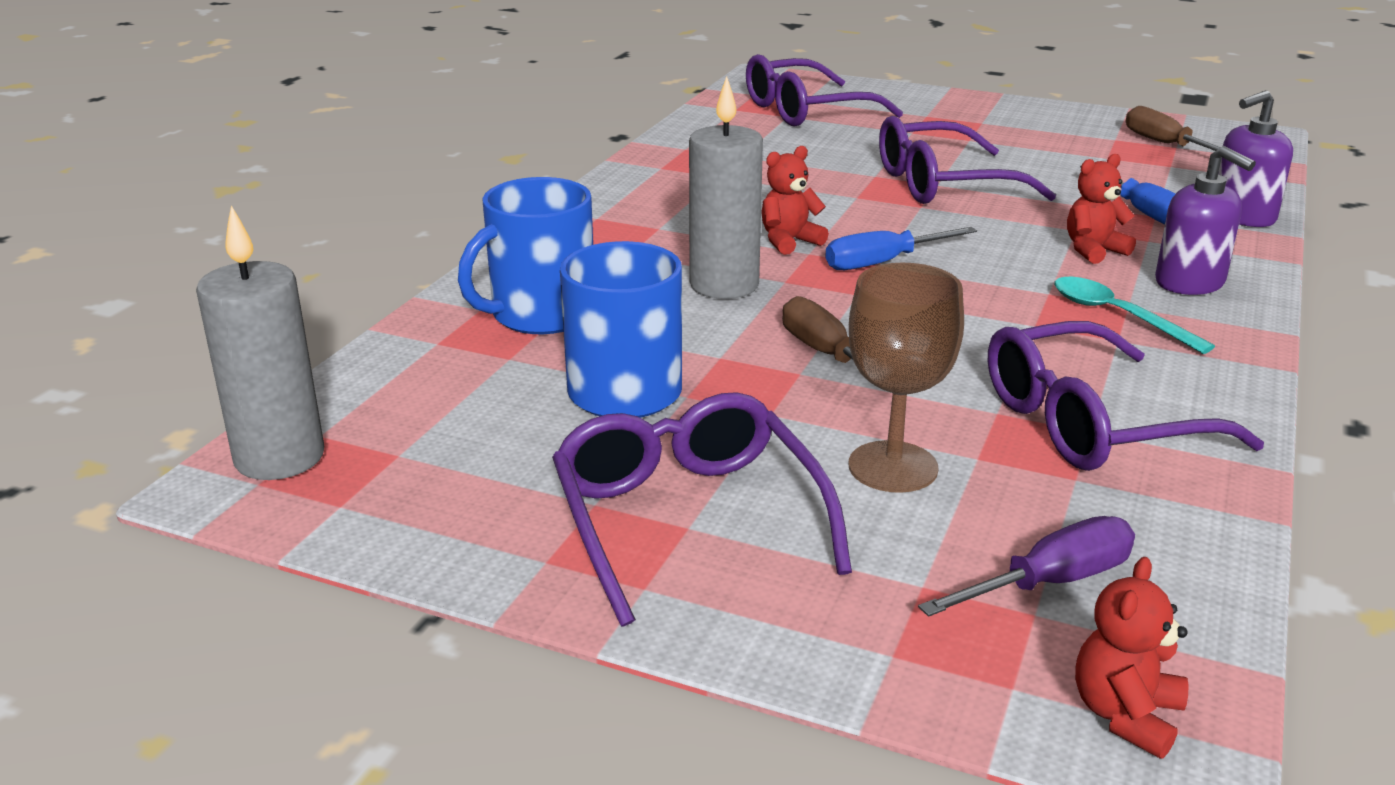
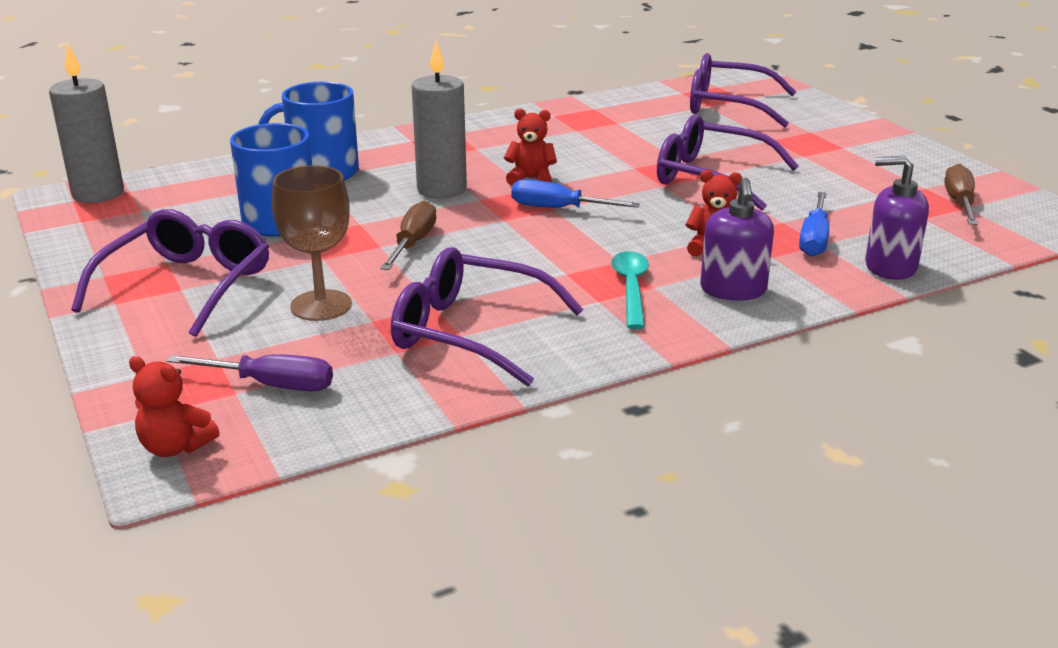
camera: 40 degrees right, 0 degrees up
(1125, 715) = (175, 447): red teddy bear -> red teddy bear turned 135 degrees counterclockwise

